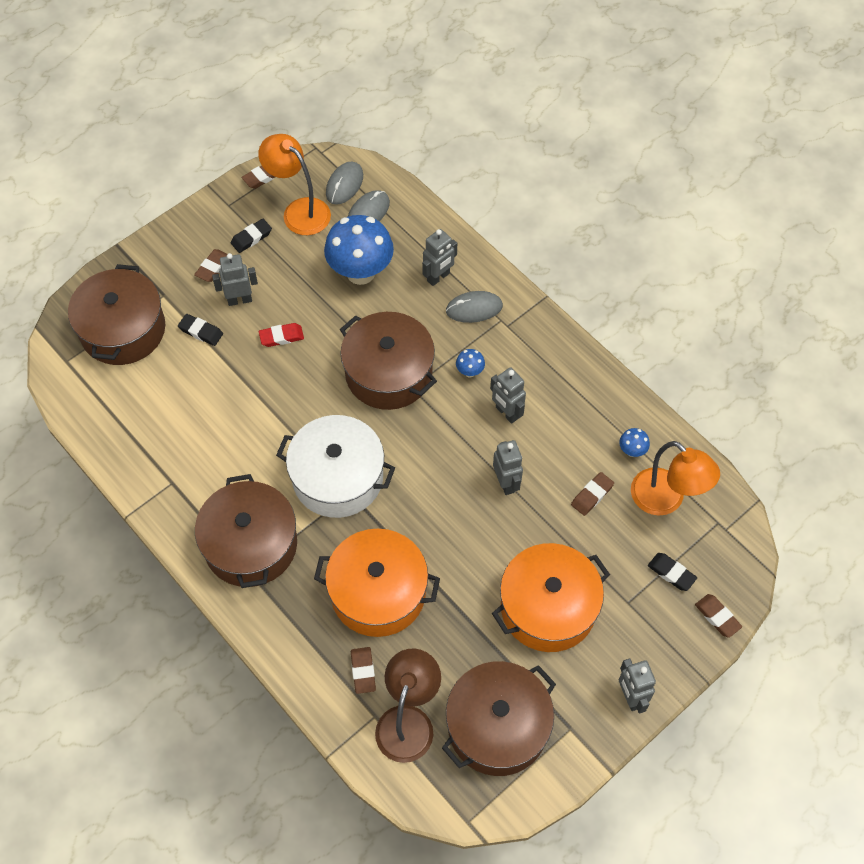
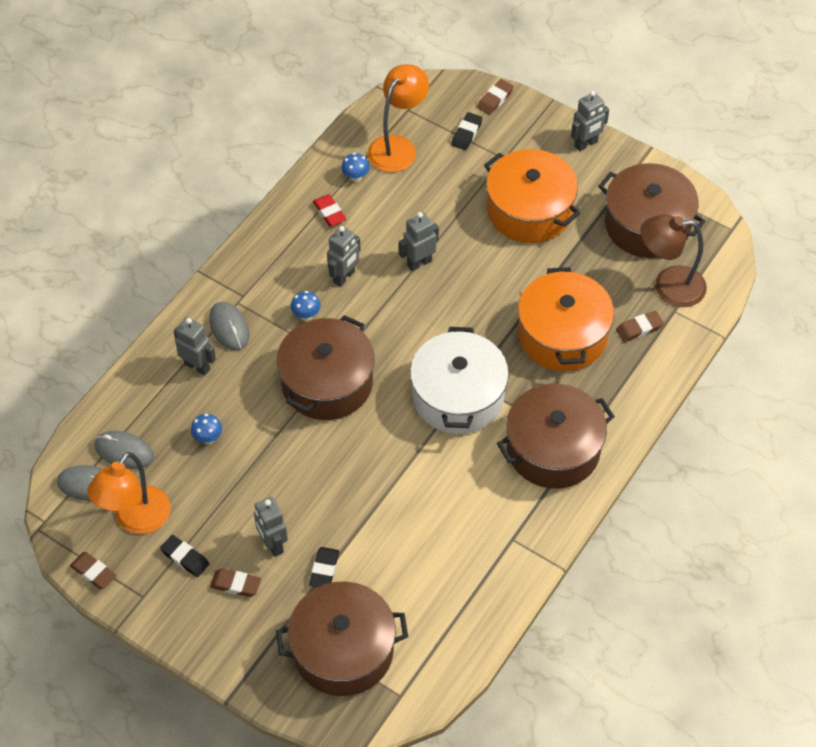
camera: 105 degrees left, 5 degrees down
(281, 337) = (310, 490): red eraser -> red eraser (329, 212)
(360, 272) = (208, 438): blue mushroom -> blue mushroom, size x0.41
(592, 495) = (410, 198): brown eraser -> none

